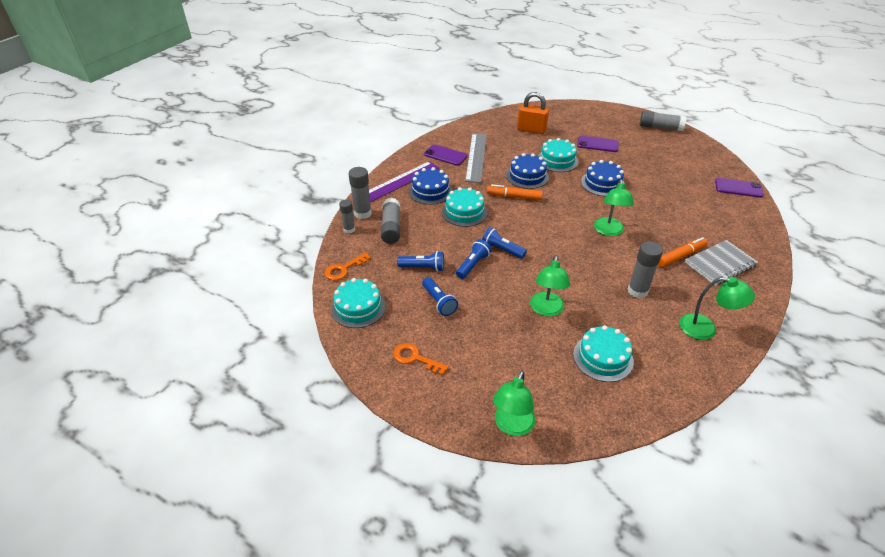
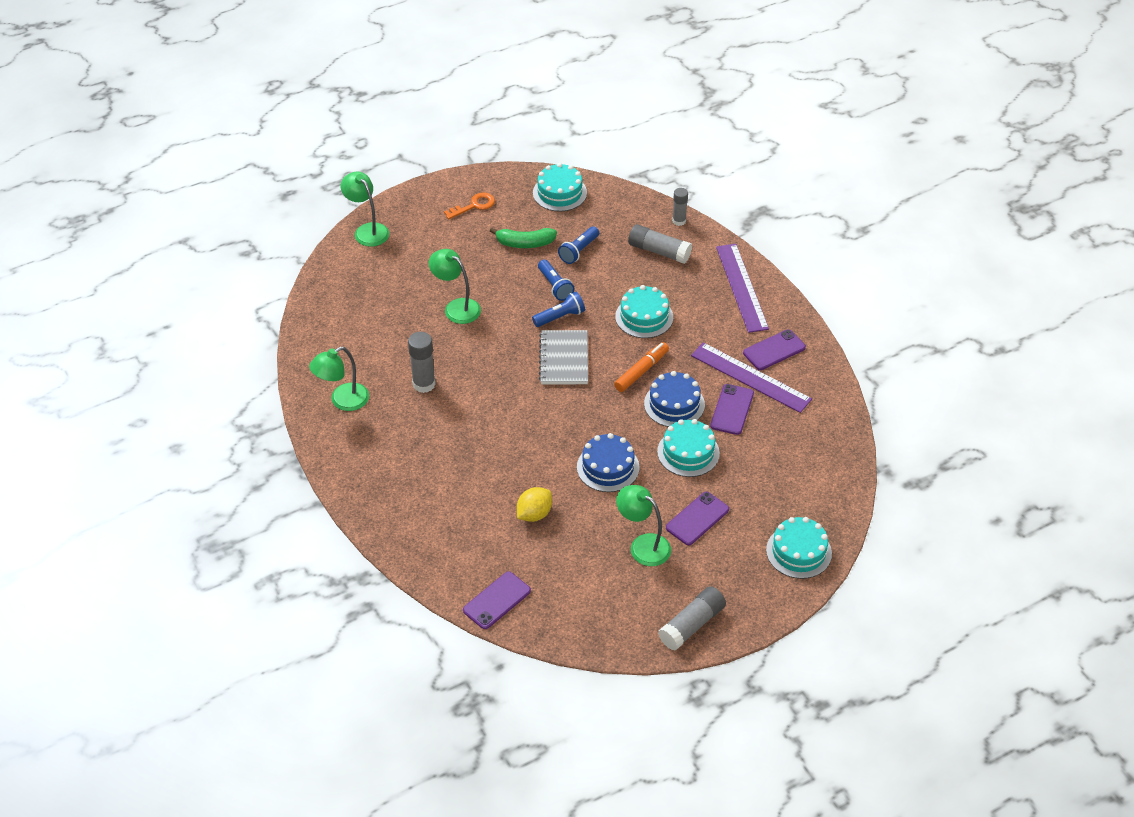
camera: 120 degrees right, 5 degrees up
(343, 269) = (619, 199): orange key -> none
(362, 213) = (700, 239): grey glue stick -> none
(430, 191) = (704, 306): blue cake -> none
(439, 302) = (525, 243): blue flashlight -> green banana
(476, 157) = (750, 377): grey ruler -> purple ruler
(508, 156) = (732, 409): none -> purple phone
(531, 130) = (782, 467): orange padlock -> none
(603, 357) = (377, 314): turquoise cake -> turquoise cake (798, 552)
(609, 231) = (521, 417): green lamp -> green lamp (643, 545)
(669, 197) = (534, 514): none -> yellow lemon
(680, 256) = (438, 451): orange marker -> none
(720, 264) = (401, 475): grey notebook -> grey notebook (564, 359)

